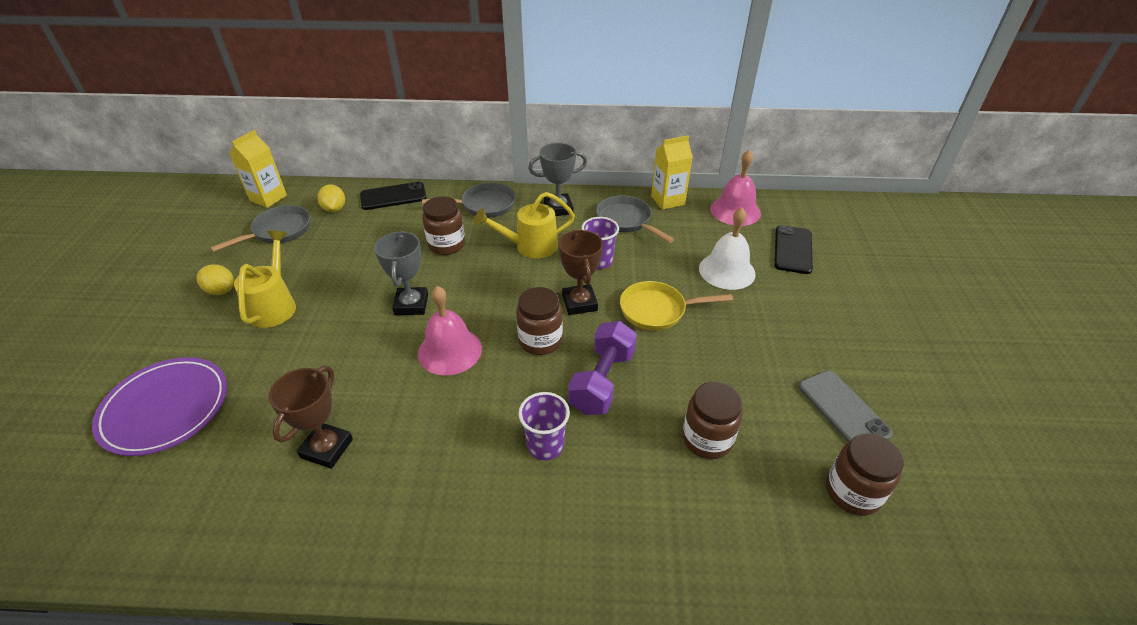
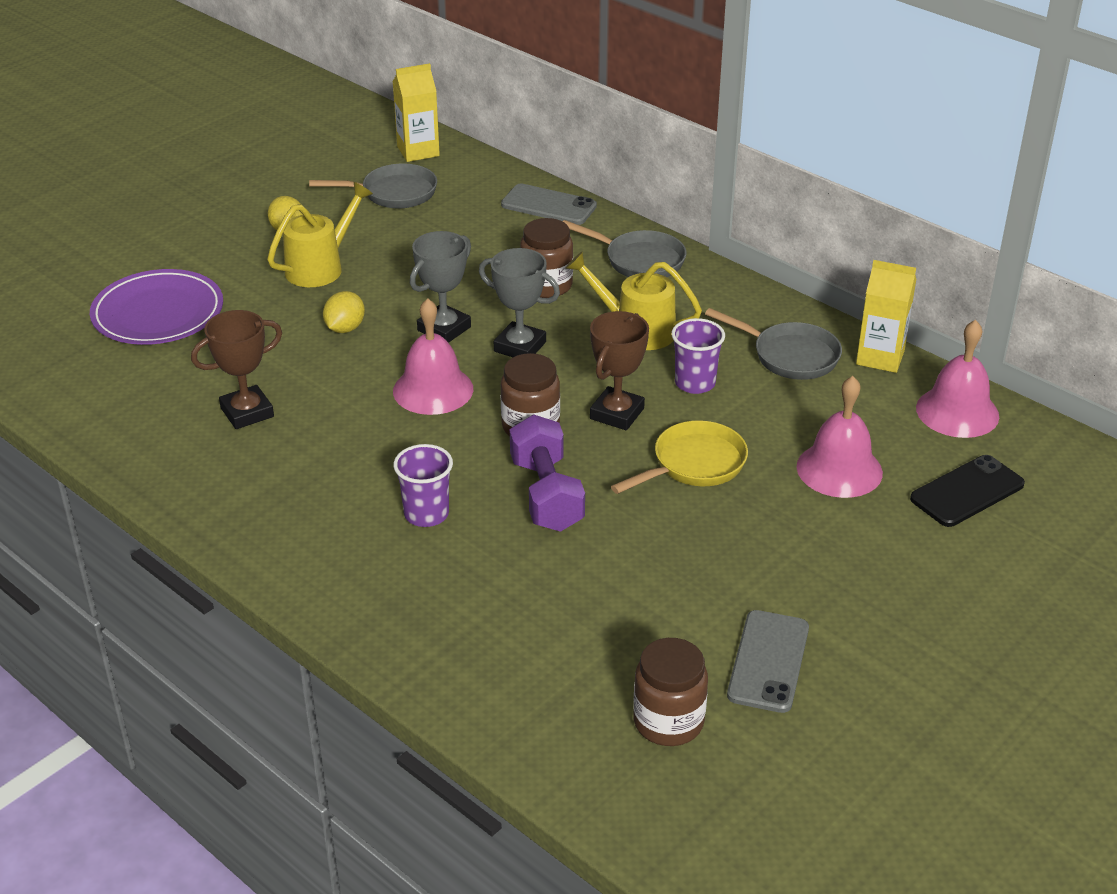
camera: 40 degrees right, 5 degrees down
(334, 209) = (472, 193): yellow lemon -> yellow lemon (345, 328)
(393, 196) = (548, 205): black phone -> grey phone
(558, 208) = (723, 303): grey trophy -> grey trophy (520, 347)
(602, 381) = (546, 494): purple dumbbell -> purple dumbbell turned 75 degrees counterclockwise
(626, 221) = (790, 356): grey pan -> grey pan turned 120 degrees clockwise
(657, 310) = (694, 464): yellow pan -> yellow pan turned 105 degrees clockwise
(707, 439) = (584, 598): brown jar -> none
(727, 271) = (839, 469): white bell -> pink bell

